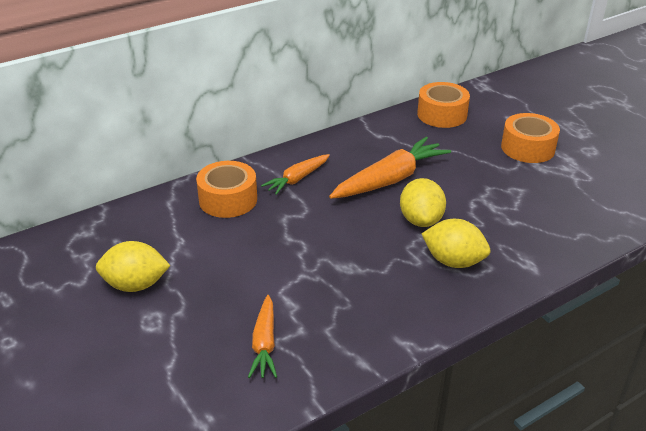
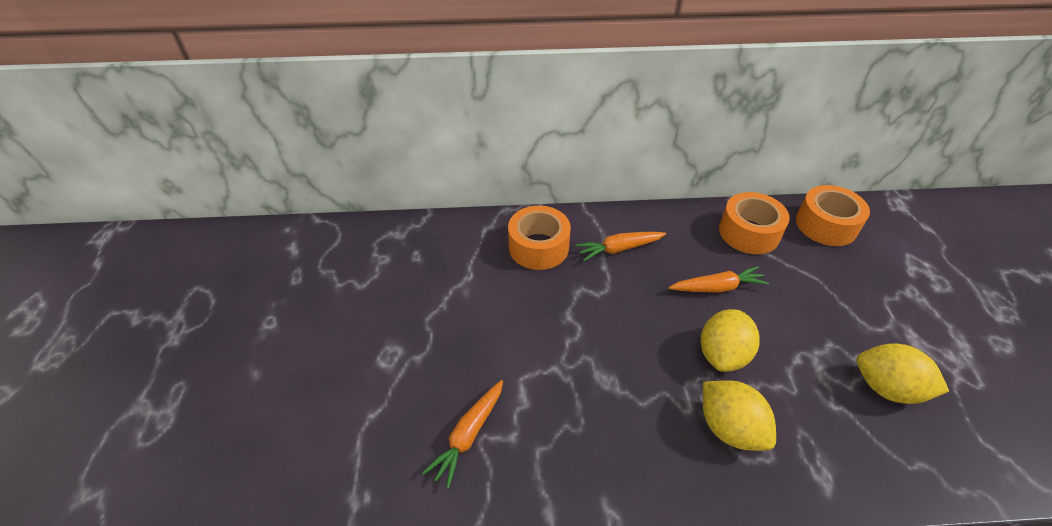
camera: 30 degrees right, 10 degrees up
(135, 285) = (401, 309): yellow lemon -> yellow lemon (887, 388)
(390, 180) = (717, 287): orange carrot -> orange carrot, size x0.59
(527, 148) = (913, 308): orange tape -> orange tape (749, 232)

